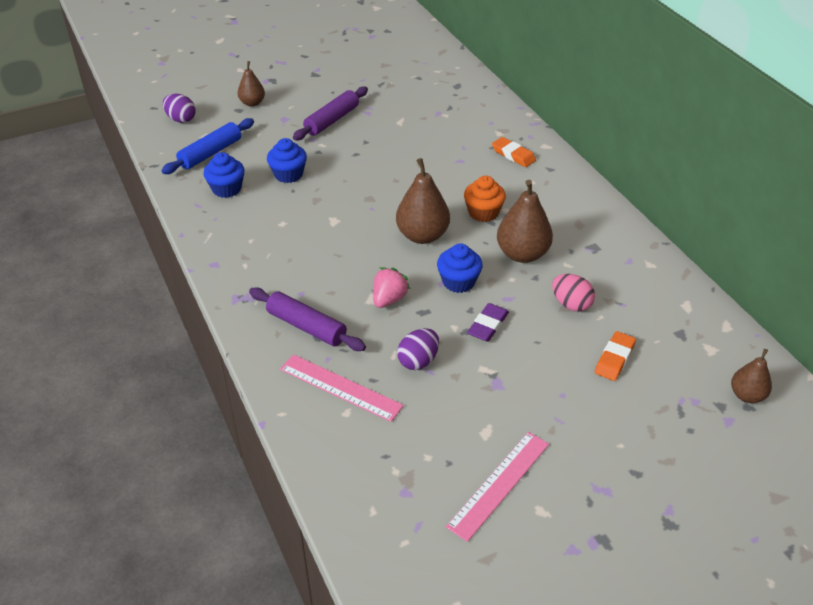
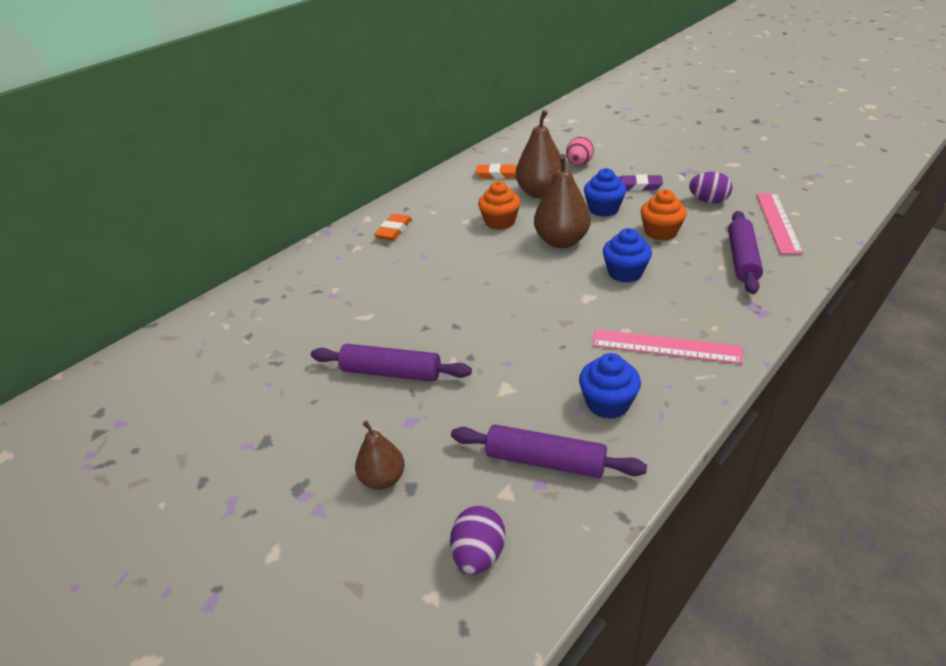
camera: 110 degrees left, 5 degrees down
(210, 153) = (545, 461): blue rolling pin -> purple rolling pin
(288, 174) = (535, 362): blue cupcake -> blue cupcake (625, 273)
(389, 299) = (660, 232): pink strawberry -> orange cupcake
(499, 484) = (766, 151): pink ruler -> pink ruler (665, 346)
(614, 359) = (615, 142): orange eraser -> orange eraser (498, 175)
(747, 395) = (599, 107): brown pear -> none

